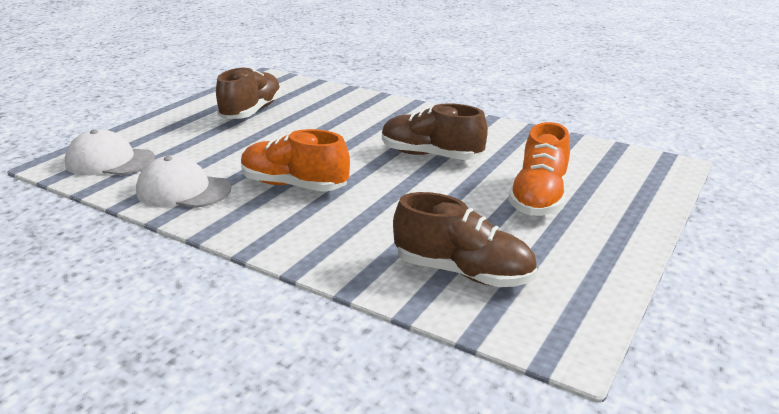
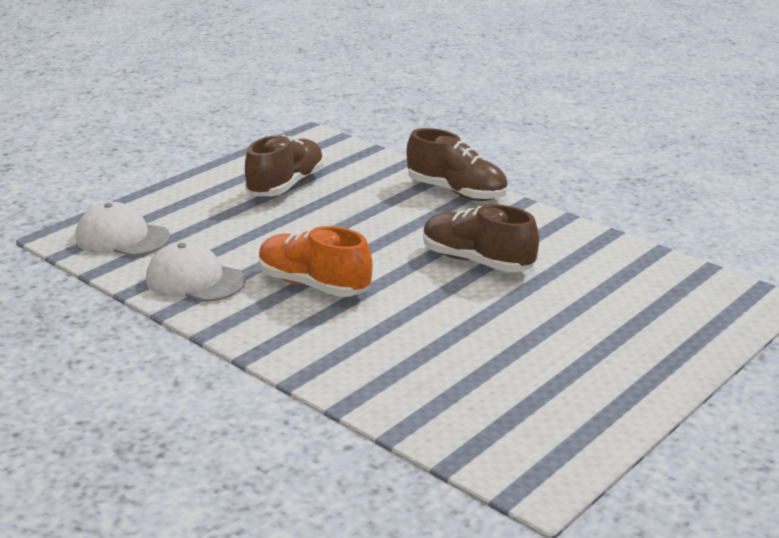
camera: 10 degrees right, 0 degrees up
(463, 272) = (463, 400): brown shoe -> brown shoe (456, 192)
(539, 198) = (580, 326): orange shoe -> none

